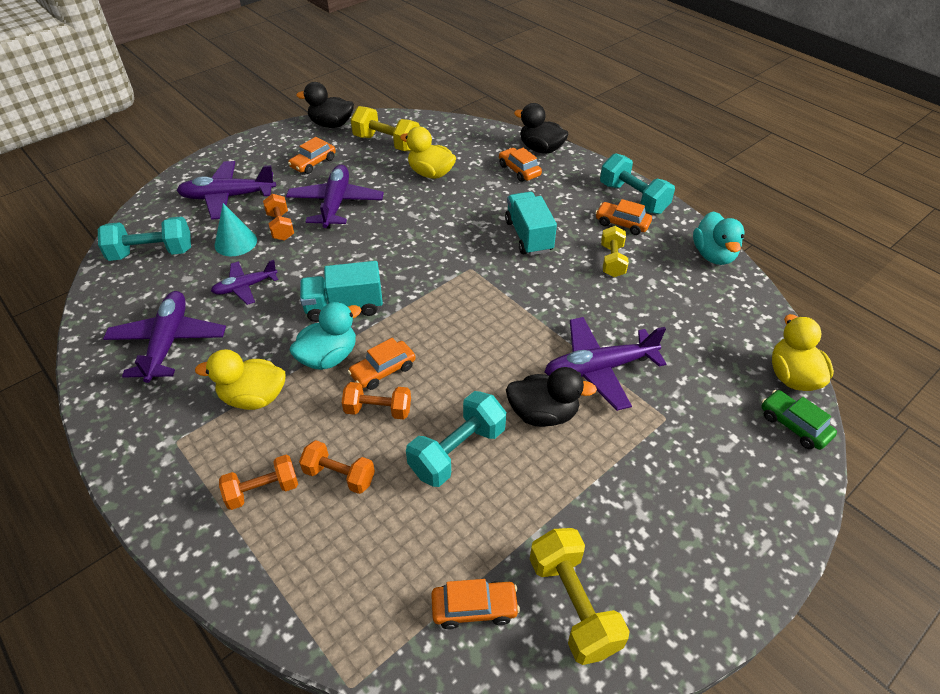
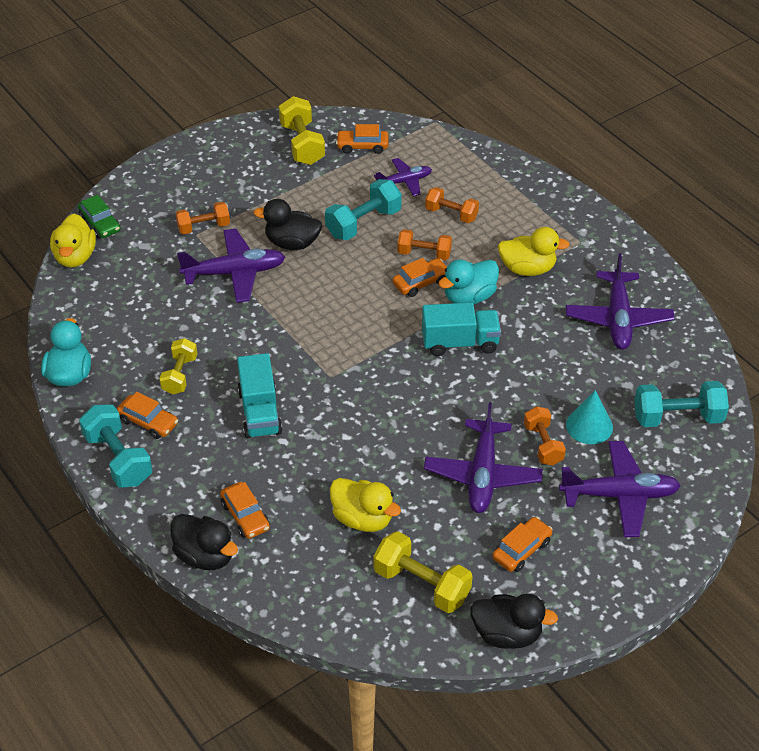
camera: 175 degrees left, 0 degrees up
(245, 287) = (563, 370): purple plane -> purple plane (404, 181)
(262, 490) = (505, 209): orange dumbbell -> orange dumbbell (204, 227)

